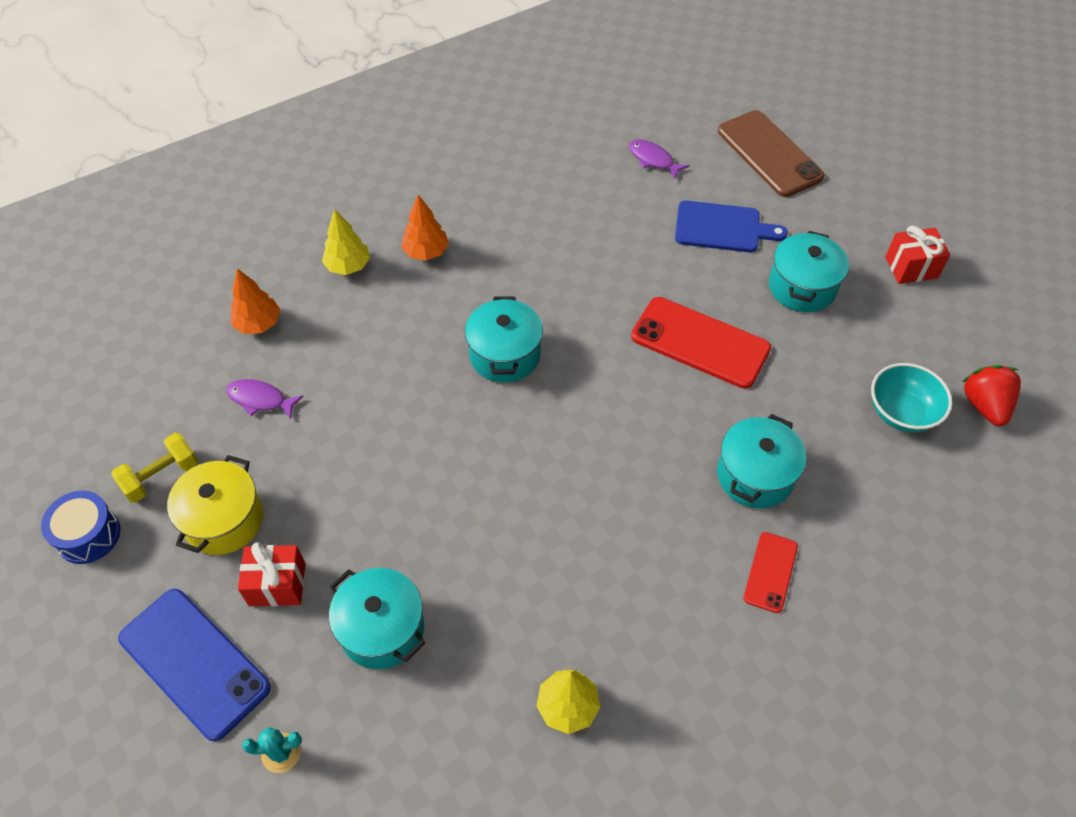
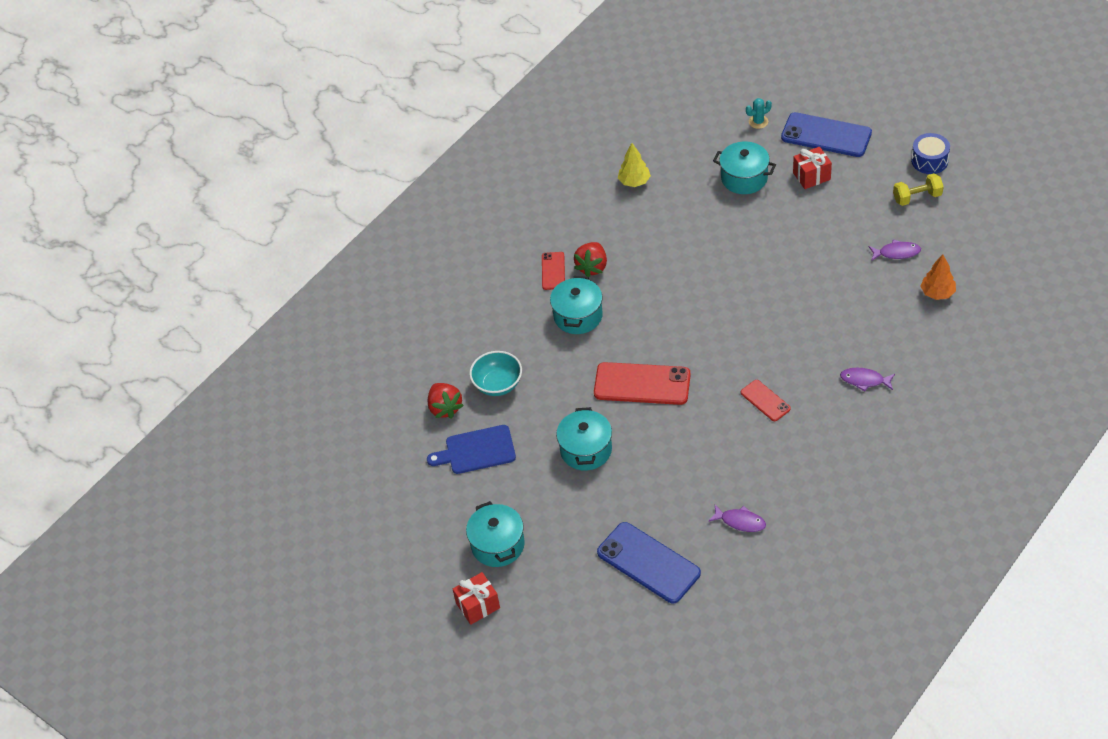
camera: 165 degrees right, 5 degrees down
(161, 476) = (917, 197): yellow dumbbell -> yellow dumbbell turned 45 degrees clockwise
(224, 520) = (864, 191): yellow pot -> none
(348, 266) = (911, 351): yellow tree -> none
(426, 252) = (864, 380): orange tree -> purple fish
(505, 355) = (765, 331): turquoise pot -> turquoise pot (498, 545)
(556, 269) = (765, 400): none -> red phone
(704, 554) = (592, 267): none -> red strawberry
(722, 228) = (660, 478): blue cutting board -> blue cutting board (477, 450)
(769, 154) = (648, 563): brown phone -> blue phone
(911, 267) = (510, 495): red gift -> red gift (478, 605)

